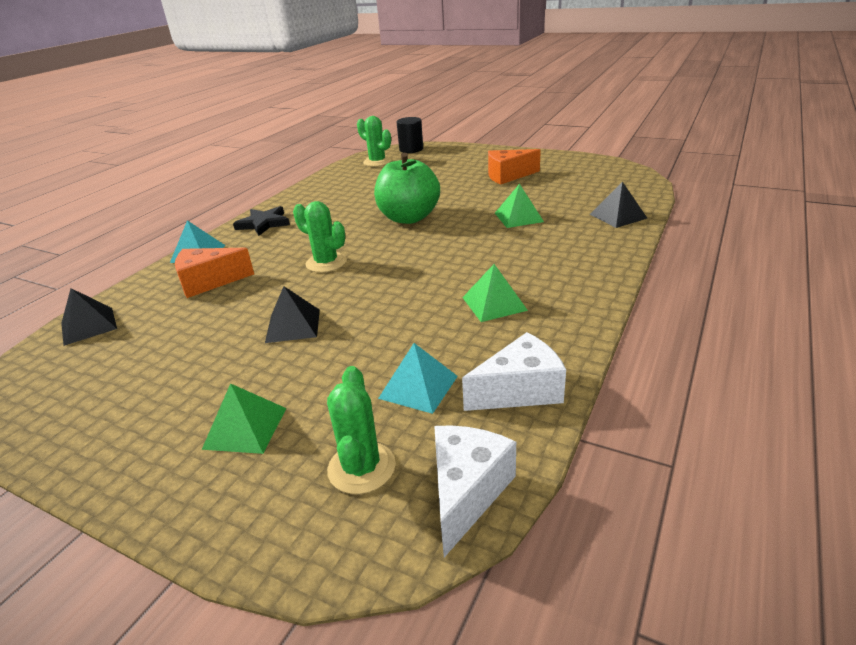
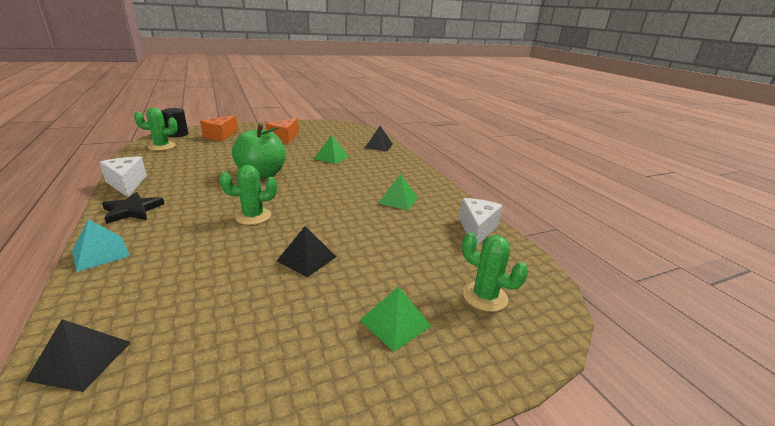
camera: 55 degrees left, 5 degrees down
(209, 282) = (165, 266): orange cheese -> orange cheese (220, 136)
(418, 387) = (438, 250): turquoise pyramid -> none
(467, 492) = (533, 276): white cheese -> white cheese (127, 184)

